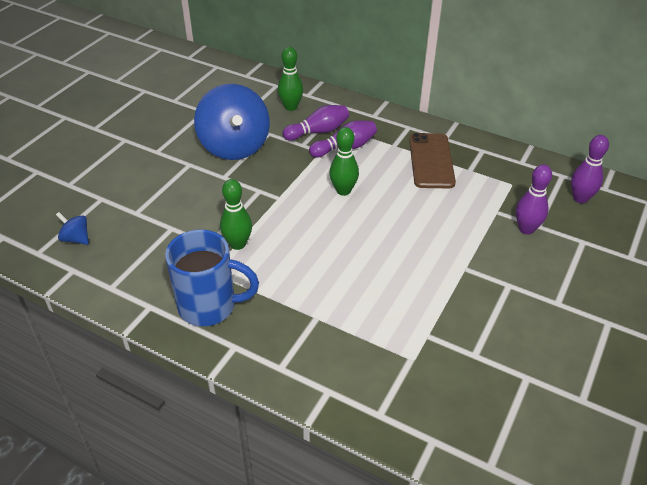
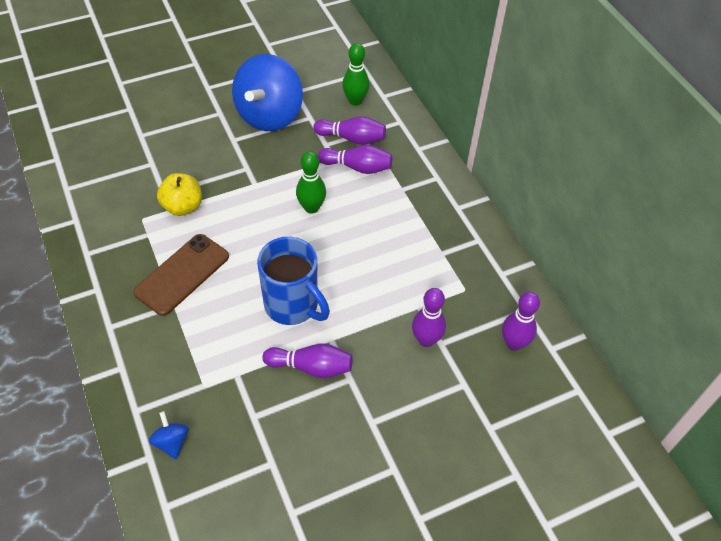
camera: 35 degrees right, 10 degrees up
(76, 239) = (81, 134): blue spinning top -> blue spinning top (171, 442)
(209, 306) = (112, 246): blue mug -> blue mug (293, 305)
(238, 244) = (183, 206): green bowling pin -> yellow apple
(431, 161) = (418, 223): brown phone -> brown phone (182, 274)
(474, 294) = (311, 367): none -> purple bowling pin

